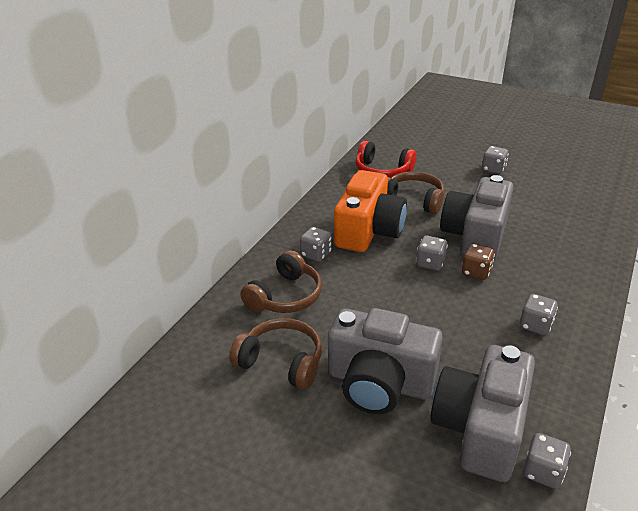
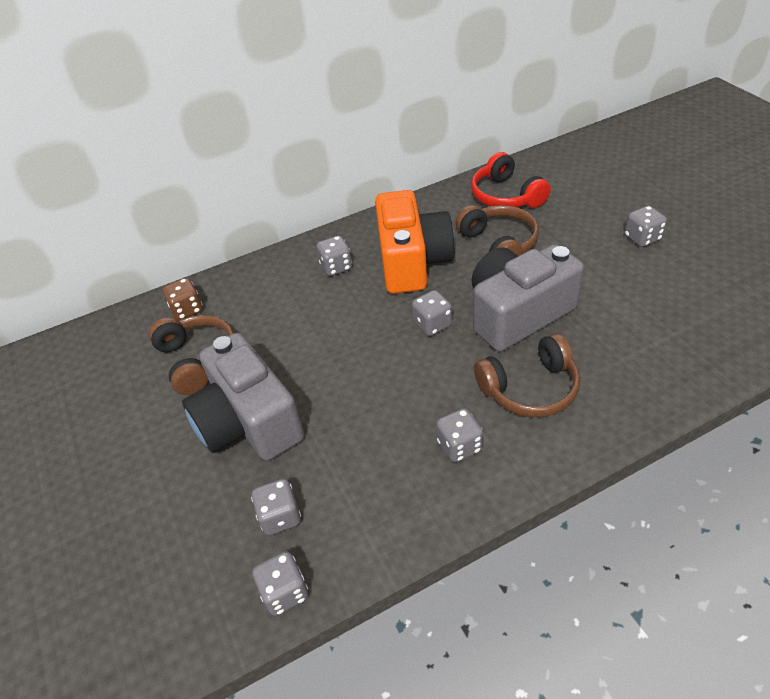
camera: 40 degrees right, 10 degrees up
(285, 296) = (266, 298): brown headphones -> brown headphones (530, 388)
(368, 231) = (412, 262): orange camera -> orange camera turned 60 degrees counterclockwise
(476, 272) = (468, 355): brown dice -> brown dice (187, 310)
(480, 428) = (280, 516): grey camera -> grey dice

